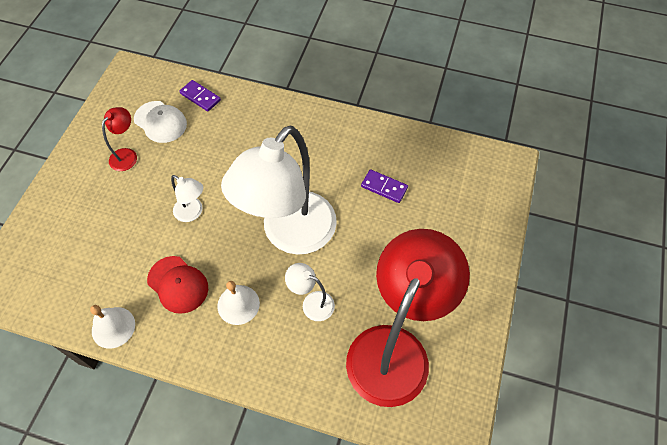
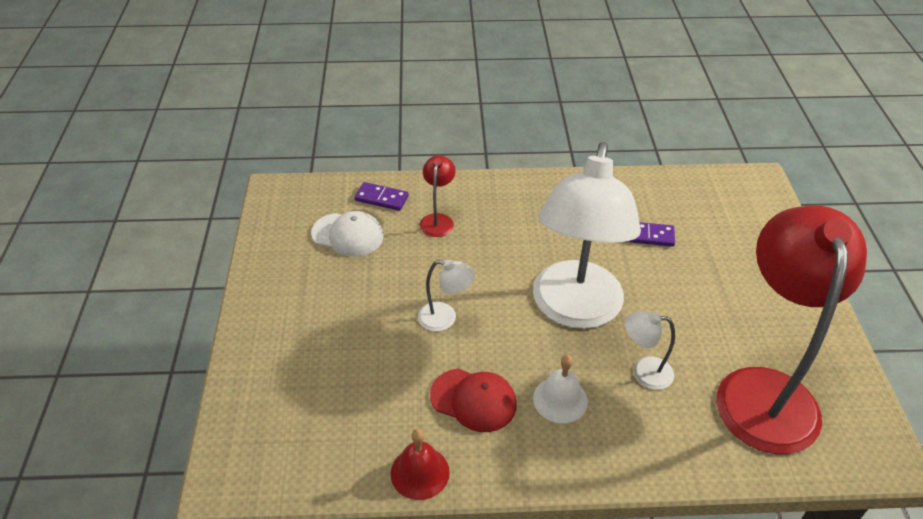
camera: 20 degrees left, 15 degrees down
(113, 327) = (420, 472): white bell -> red bell
(127, 155) = (326, 279): red lamp -> red lamp (438, 220)

